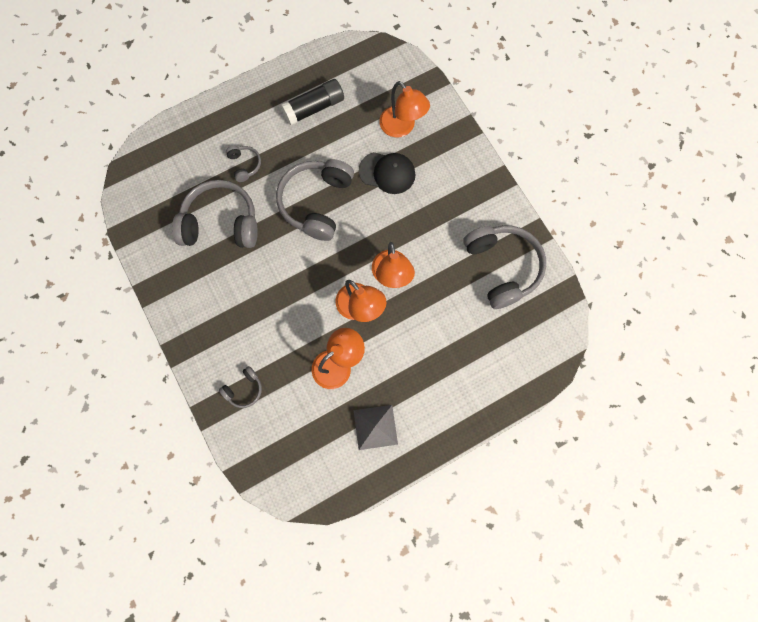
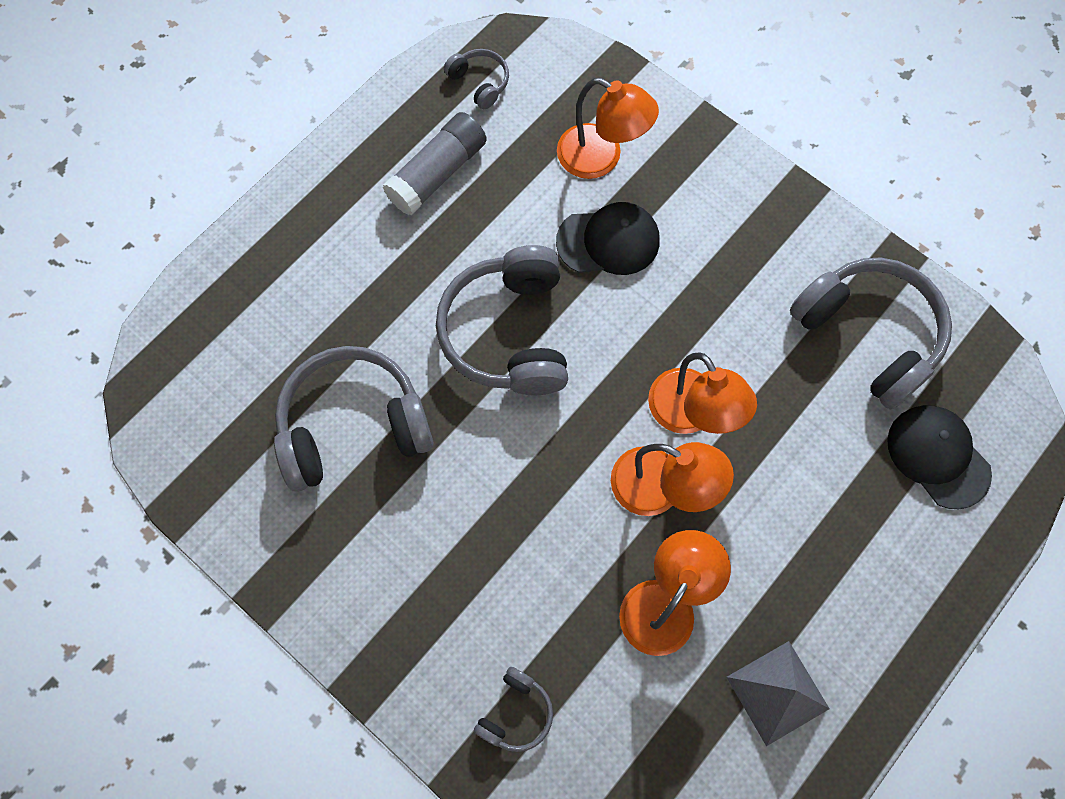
camera: 20 degrees left, 5 degrees down
(245, 165) = (355, 309): grey headphones -> grey headphones (480, 82)
(314, 108) = (437, 173): black glue stick -> grey glue stick
(510, 342) = (938, 456): none -> black cap

